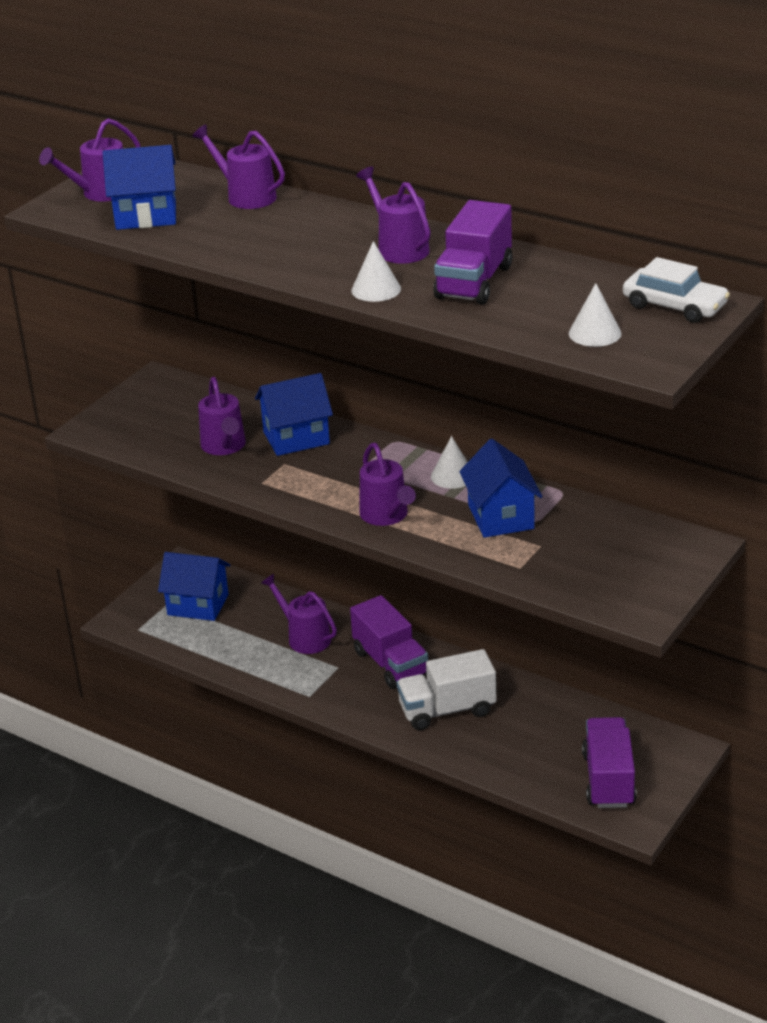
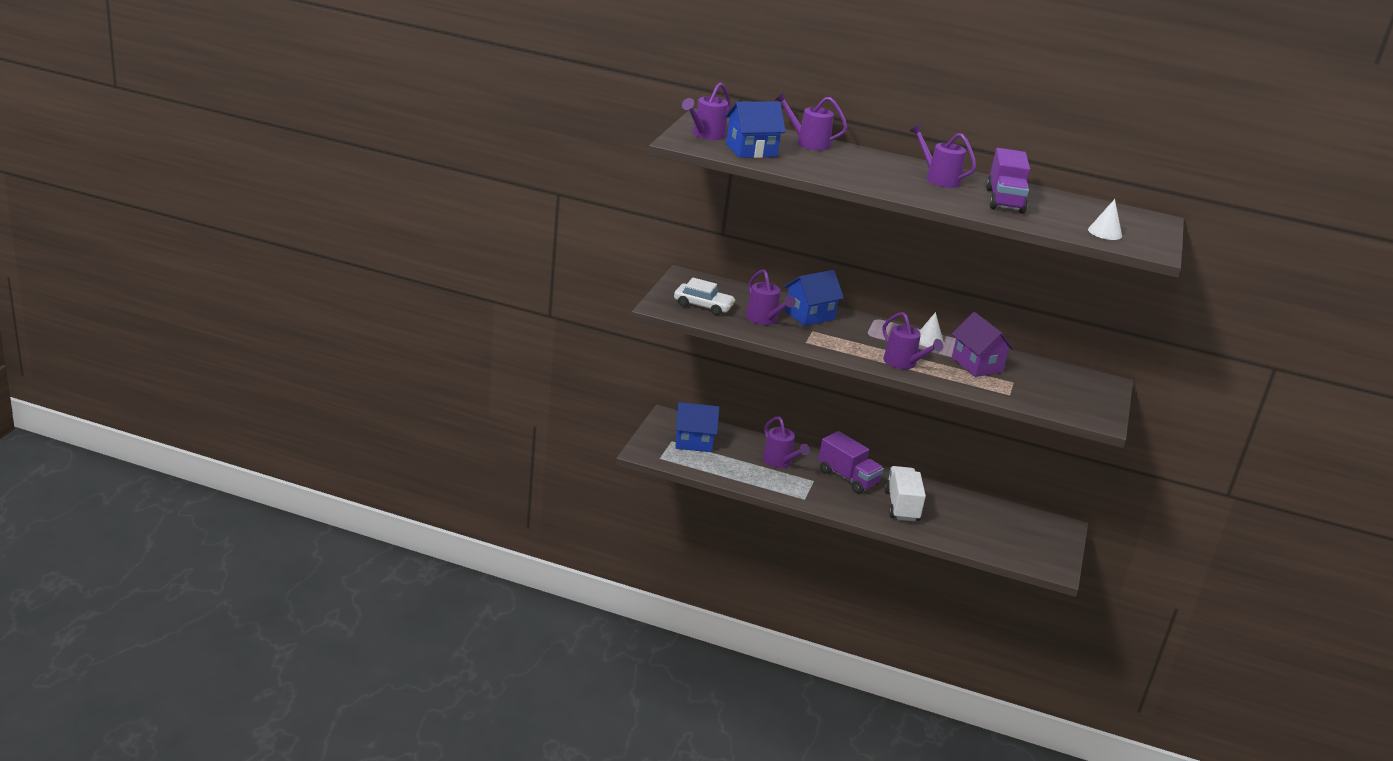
camera: 20 degrees left, 5 degrees down
(304, 637) = (780, 462): purple watering can -> purple watering can turned 150 degrees counterclockwise
(376, 289) = (947, 202): white cone -> none
(447, 710) = (901, 506): white truck -> white truck turned 120 degrees clockwise
(501, 517) = (977, 365): blue house -> purple house
(608, 780) = (1027, 545): purple truck -> none
(674, 306) = (1137, 219): white car -> white car (703, 305)

